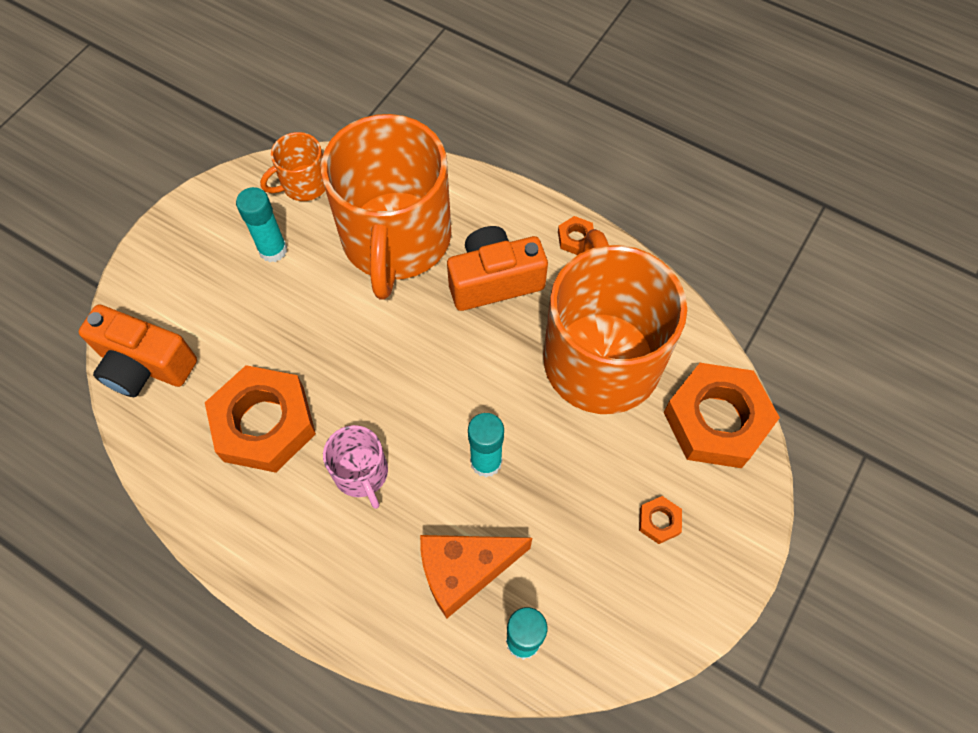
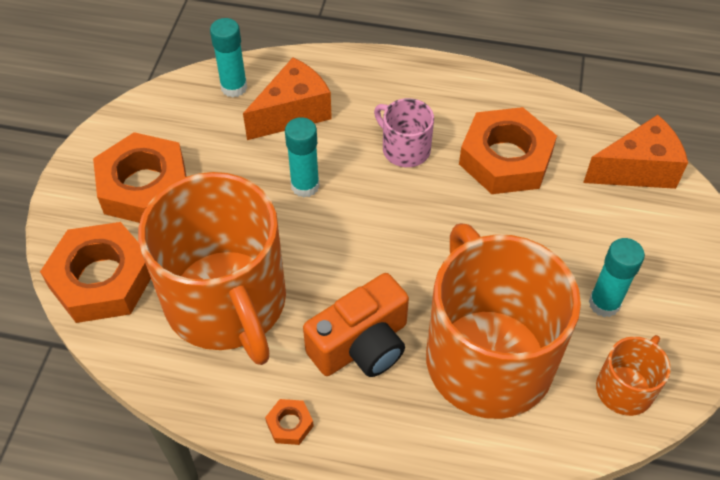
camera: 160 degrees right, 10 degrees down
(145, 365) = (637, 170): orange camera -> orange cheese
(659, 521) = (144, 186): orange nut -> orange nut, size x2.44

